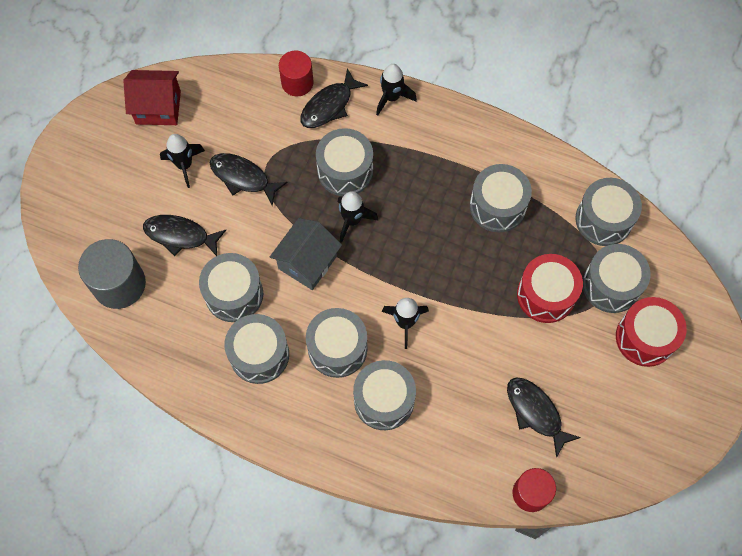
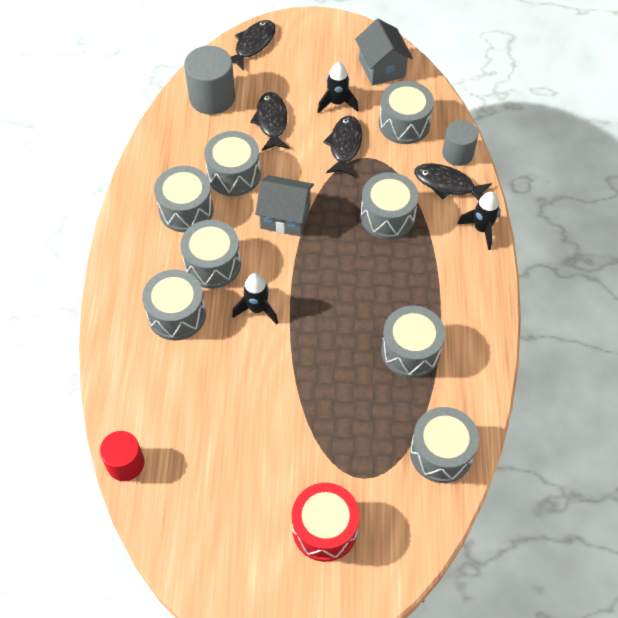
camera: 70 degrees right, 10 degrees down
(158, 107) = (382, 68): red house -> grey house
(297, 82) = (457, 154): red cylinder -> grey cylinder
(352, 220) = (340, 237): black rocket -> none
(536, 412) = (207, 445): black fish -> black fish (253, 44)
(546, 295) = (334, 421): red drum -> none
(611, 285) = (370, 480): grey drum -> grey drum (404, 124)

